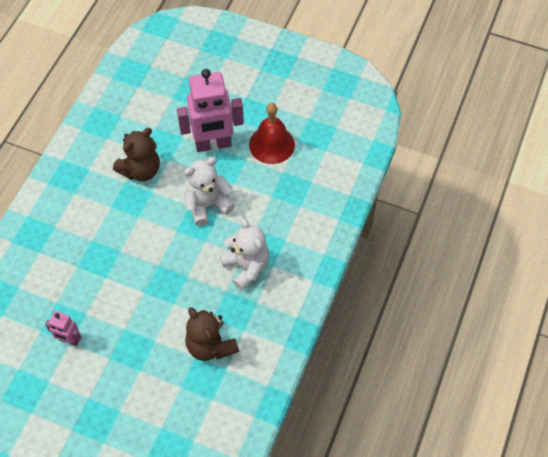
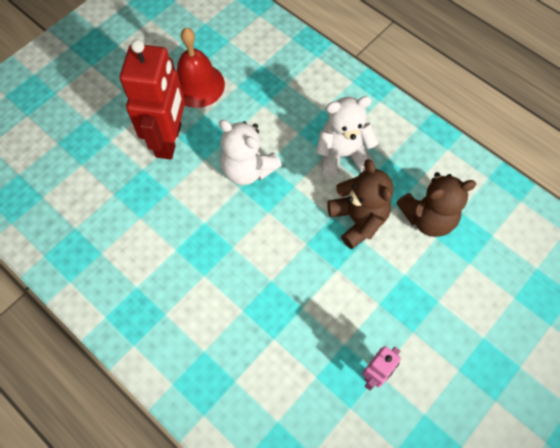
camera: 70 degrees left, 5 degrees up
(141, 170) = (167, 226): brown teddy bear -> brown teddy bear (358, 220)
(207, 205) = (247, 169): white teddy bear -> white teddy bear turned 45 degrees counterclockwise
(213, 144) = (169, 140): pink robot -> red robot

